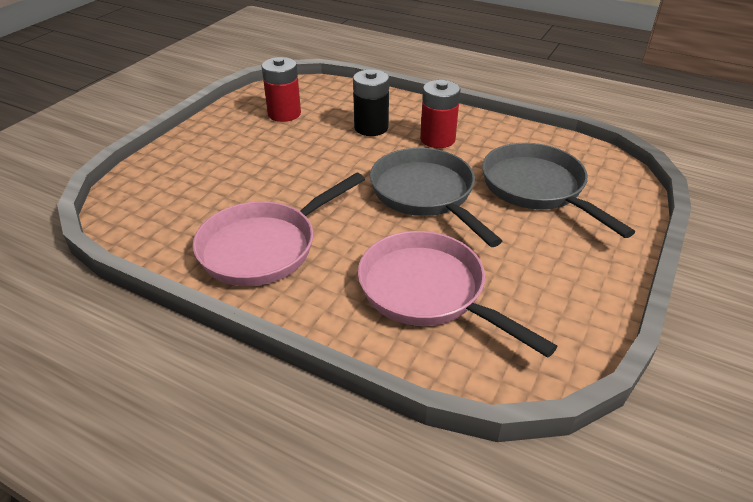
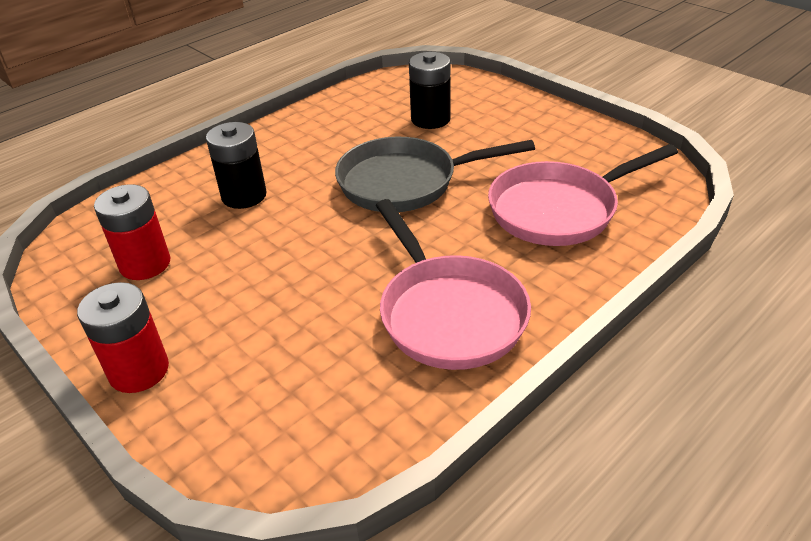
camera: 70 degrees left, 0 degrees up
(437, 139) = (305, 155): red battery -> red battery (139, 370)
(537, 189) = (430, 119): grey pan -> black battery

